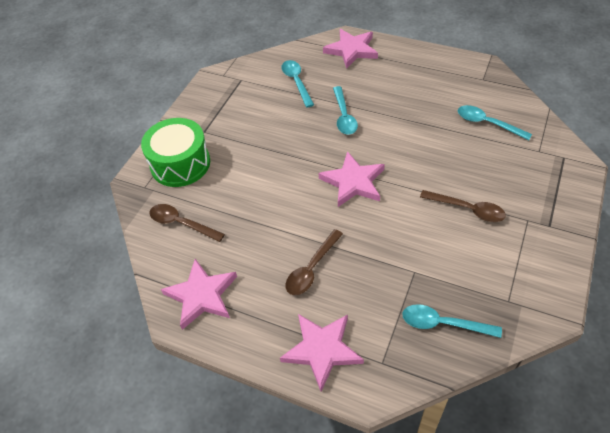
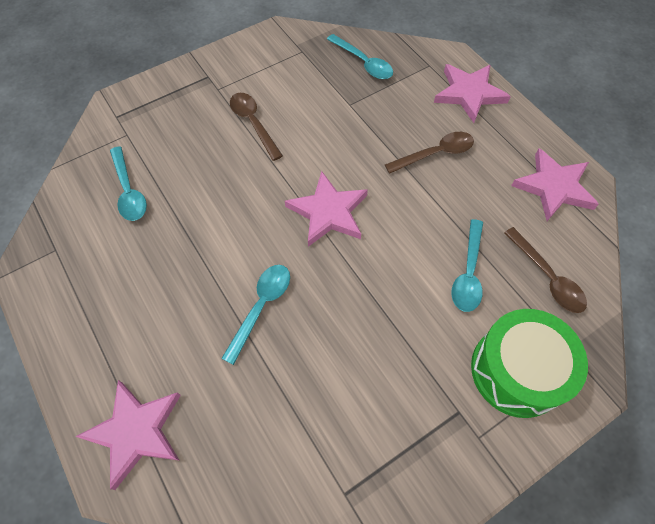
camera: 150 degrees left, 10 degrees up
(296, 82) = (269, 420): turquoise spoon -> turquoise spoon (468, 273)

